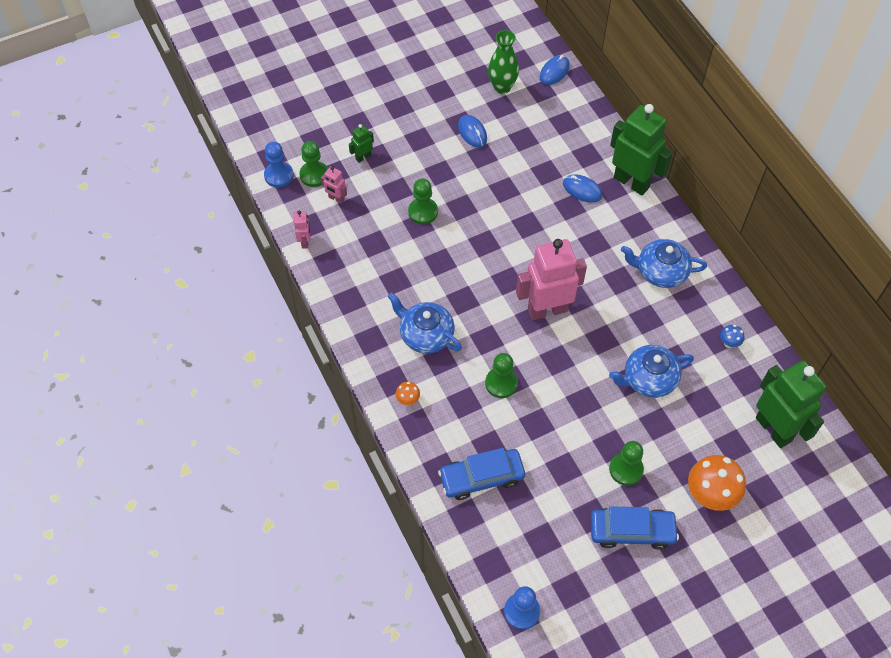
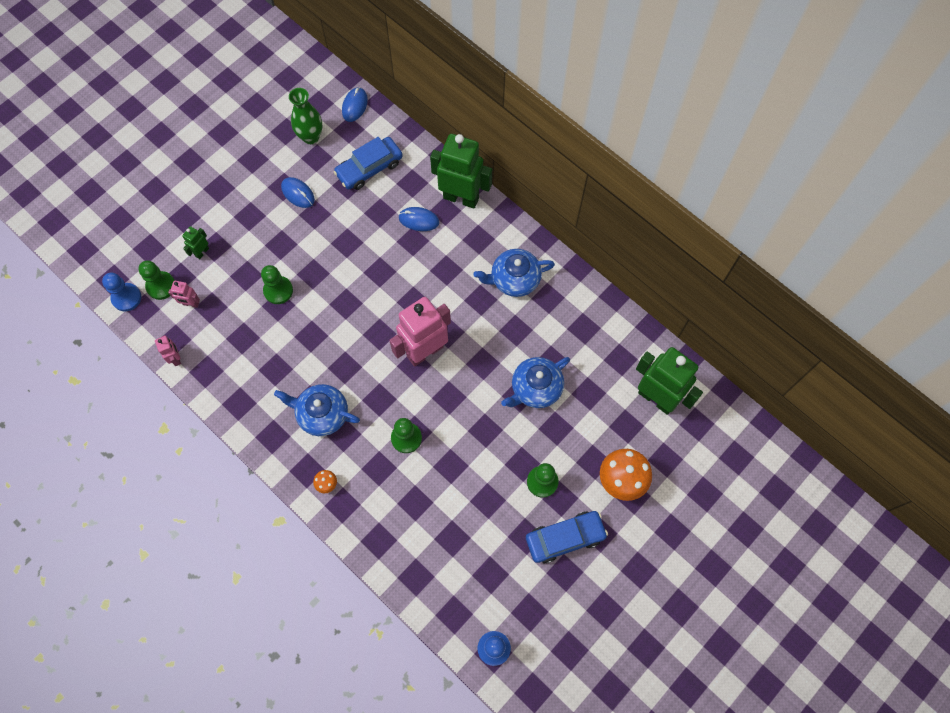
camera: 20 degrees left, 10 degrees up
(481, 477) = (418, 535): blue car -> blue car (369, 168)
(729, 343) = (594, 329): blue mushroom -> none

